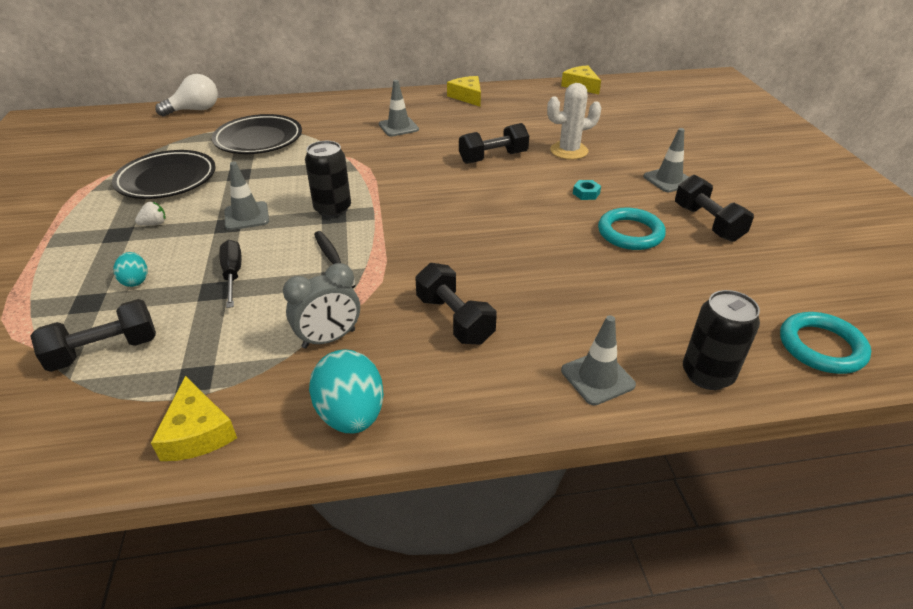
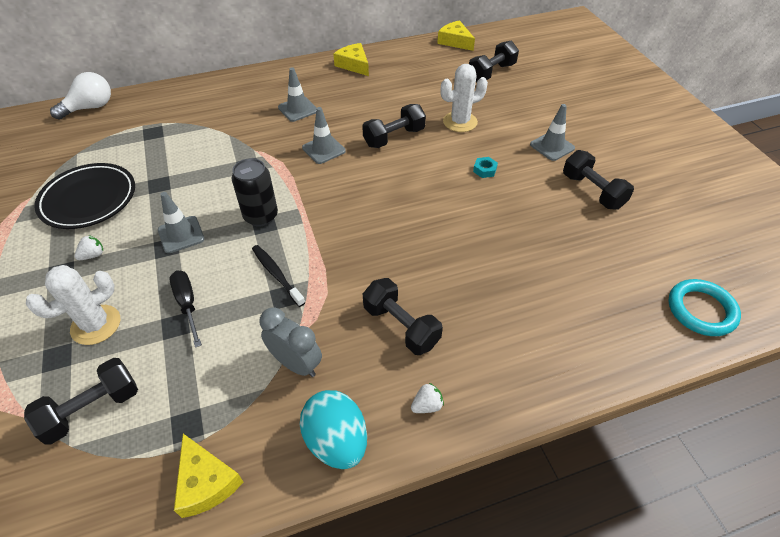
camera: 10 degrees left, 10 degrees up
(135, 281) = (96, 325): turquoise egg -> white cactus
(259, 140) = (166, 139): black plate -> none
(329, 339) = (296, 364): grey clock -> grey clock turned 105 degrees counterclockwise
(463, 396) = (427, 405): none -> white strawberry
(597, 378) = (532, 369): grey traffic cone -> grey traffic cone (323, 149)
(614, 113) = (491, 73): none -> black dumbbell
(630, 233) = (530, 210): turquoise ring -> none
(707, 374) = (618, 352): black can -> none

